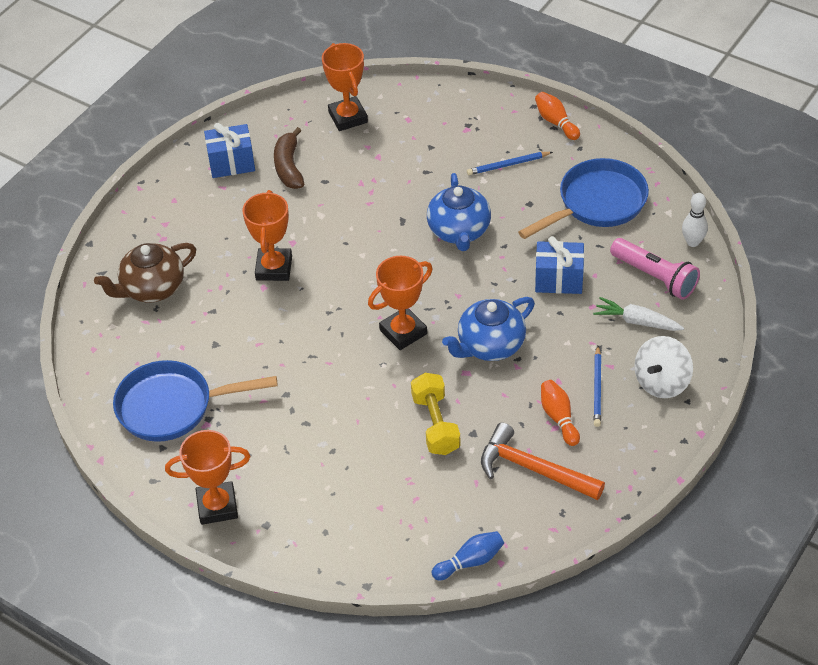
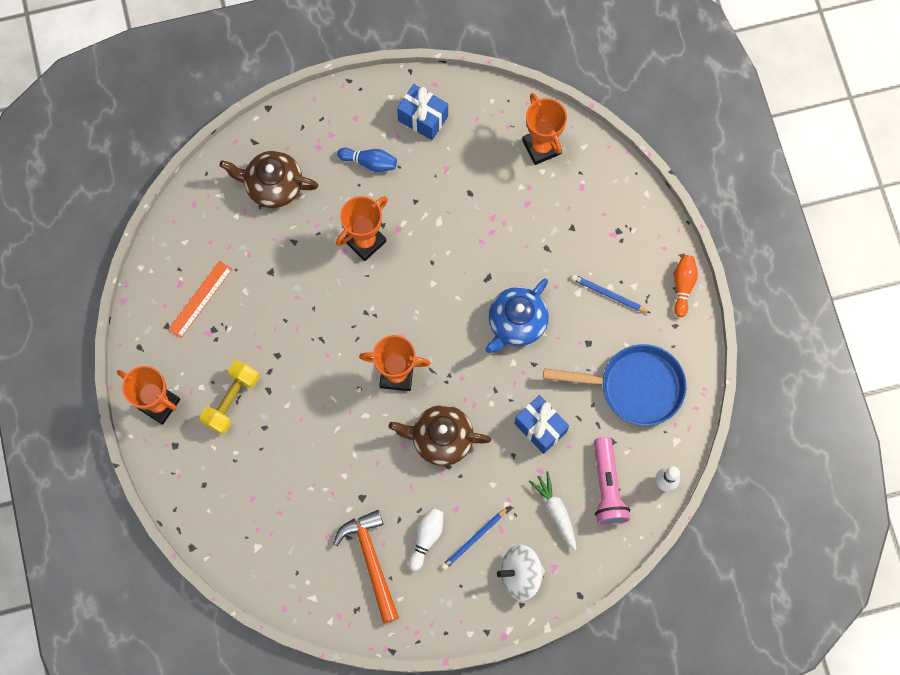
camera: 40 degrees right, 25 degrees up
(172, 407) = (200, 299): blue pan -> orange ruler
(289, 167) = (458, 157): brown banana -> none
(348, 117) = (541, 147): orange trophy -> orange trophy turned 45 degrees counterclockwise
(435, 424) = (345, 468): yellow dumbbell -> yellow dumbbell (231, 400)
(470, 561) = (267, 590): blue bowling pin -> blue bowling pin (369, 162)
(490, 345) = (441, 439): blue teapot -> brown teapot
(559, 418) = (426, 538): orange bowling pin -> white bowling pin

